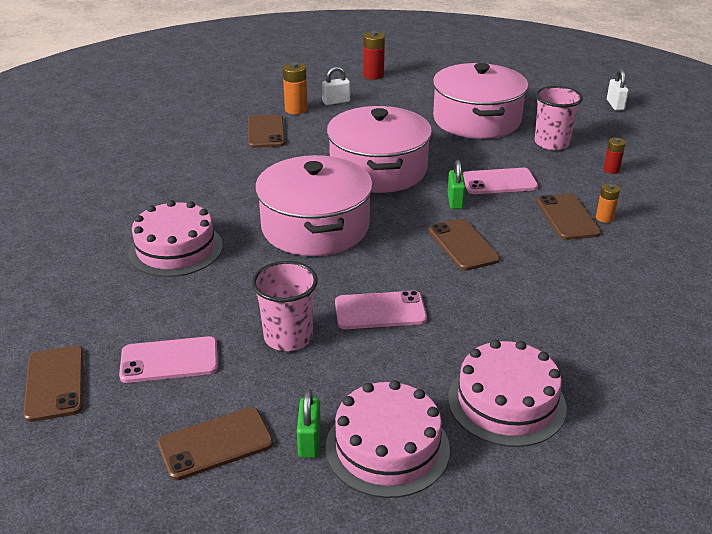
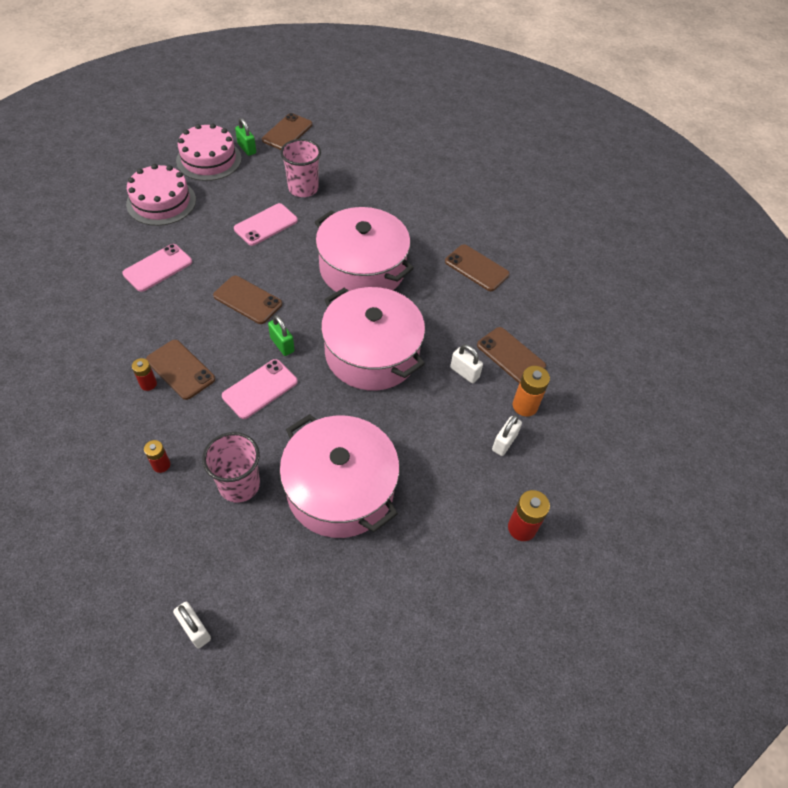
camera: 140 degrees right, 20 degrees up
(55, 383) = (387, 125): brown phone -> brown phone (476, 268)
(169, 360) = (349, 154): pink phone -> pink phone (158, 268)
(175, 249) = (428, 212): pink cake -> none
(316, 136) = (464, 372): none -> white padlock
(604, 218) = (148, 384): orange battery -> red battery

